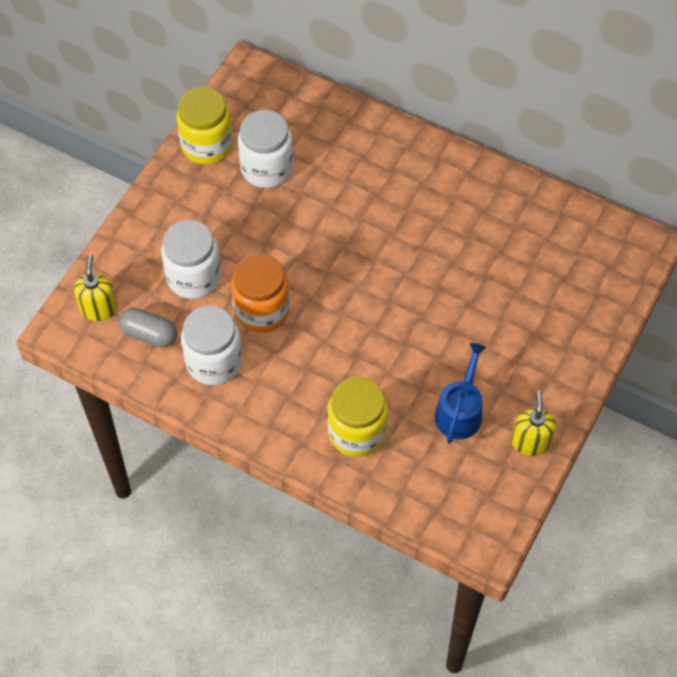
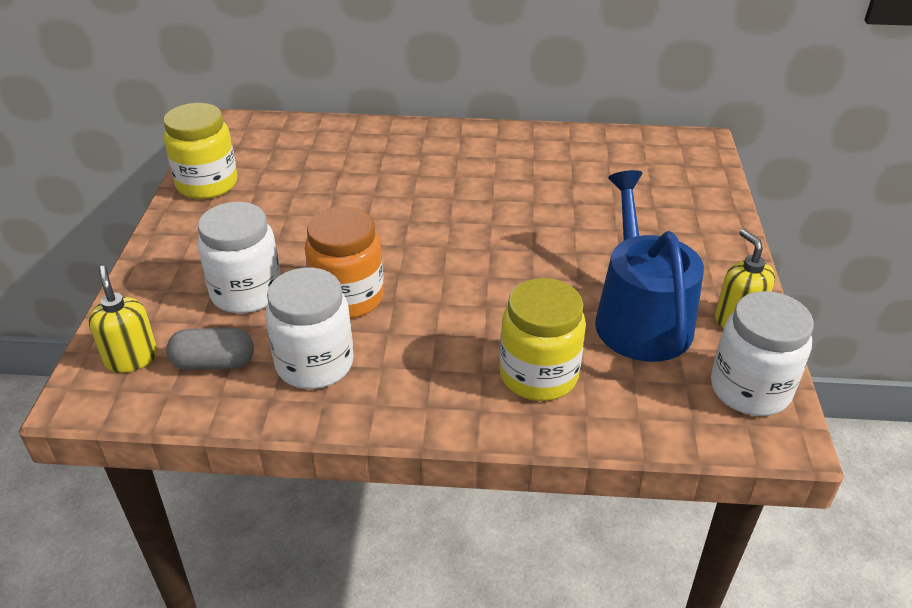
camera: 25 degrees left, 20 degrees down
(266, 168) = (285, 184): white jar -> white jar (750, 389)
(460, 411) = (639, 317): blue watering can -> blue watering can, size x1.61

